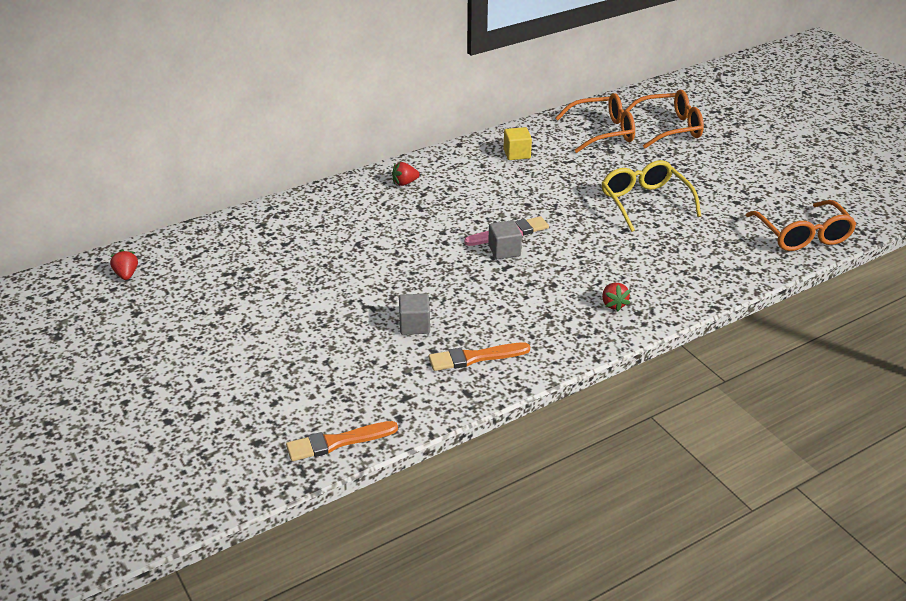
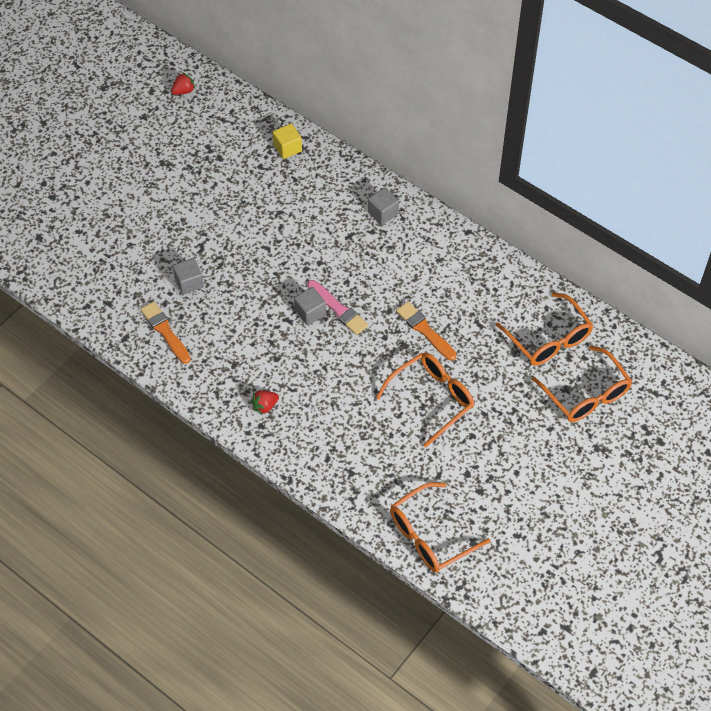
camera: 70 degrees right, 20 degrees up
(337, 442) = (52, 280): orange brush -> orange brush (425, 330)
(404, 183) = (383, 213): red strawberry -> grey cube
(517, 154) = (472, 280): yellow cube -> yellow cube (287, 148)
(645, 202) = (432, 399): yellow glasses -> orange glasses

